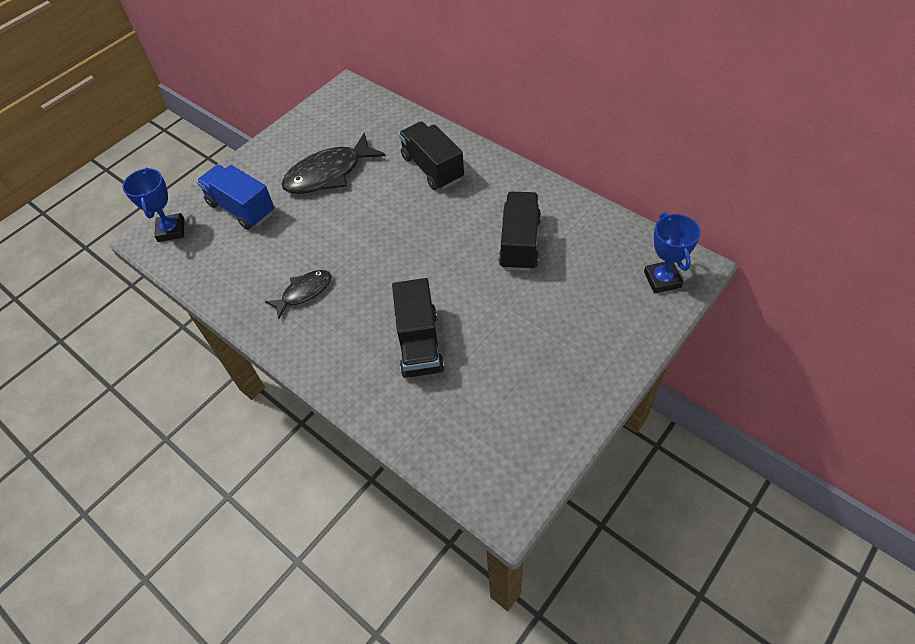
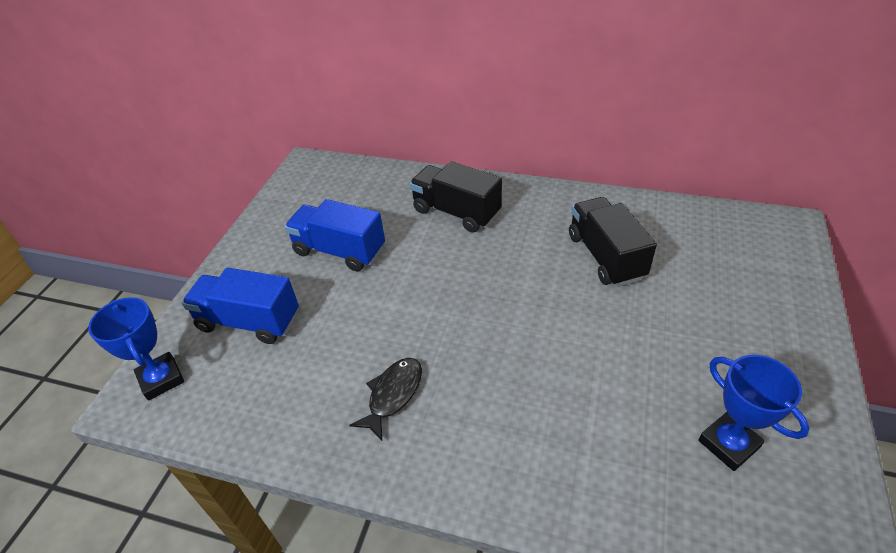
camera: 25 degrees left, 10 degrees down
(329, 173) = (339, 251): black fish -> blue truck
(419, 343) = (580, 404): black truck -> none
(662, 279) = (772, 246): blue trophy -> blue trophy (728, 444)

